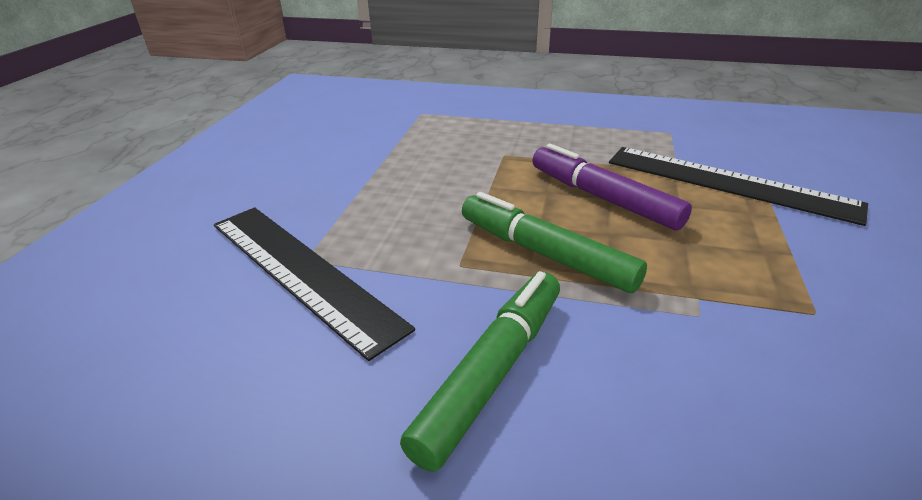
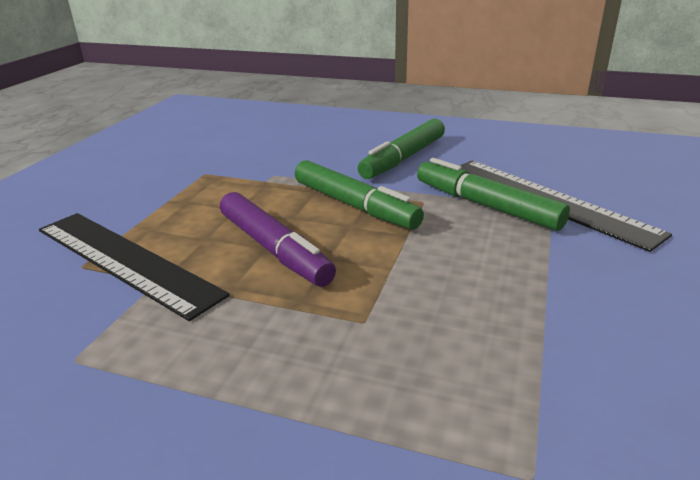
camera: 175 degrees left, 5 degrees down
(382, 260) = (486, 205): none -> green marker

